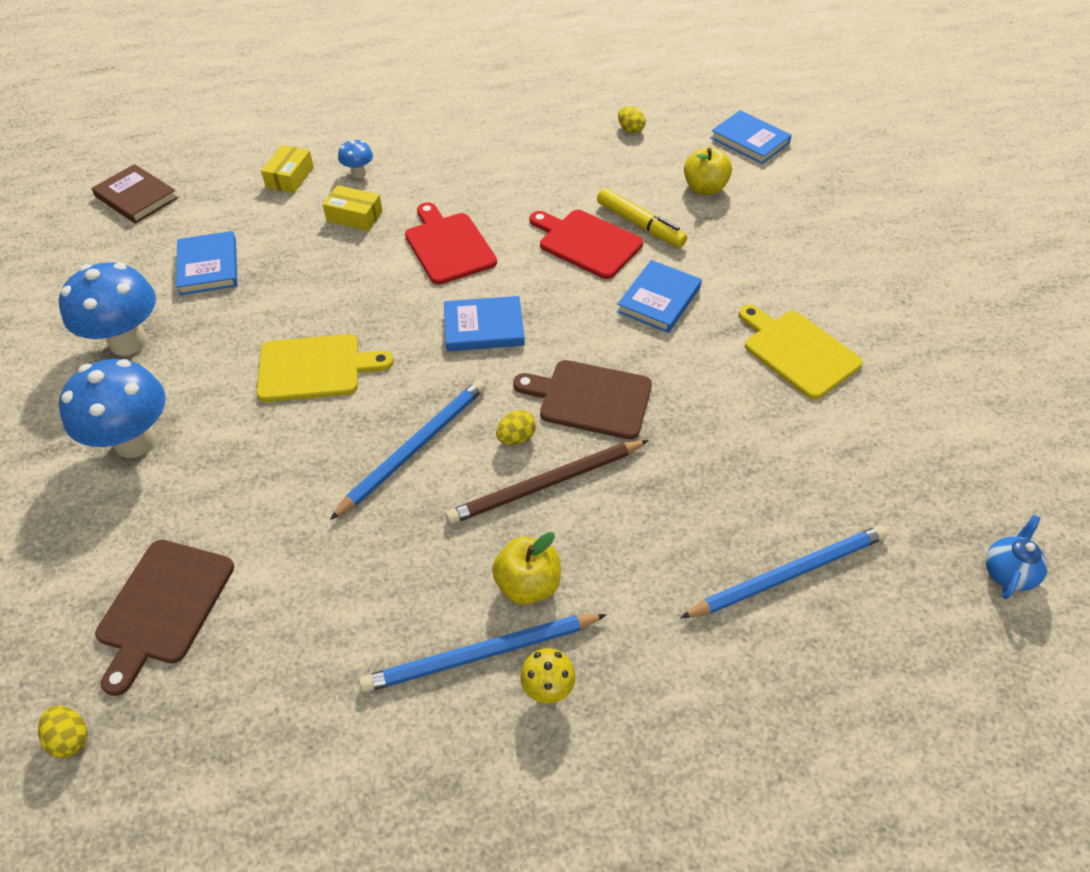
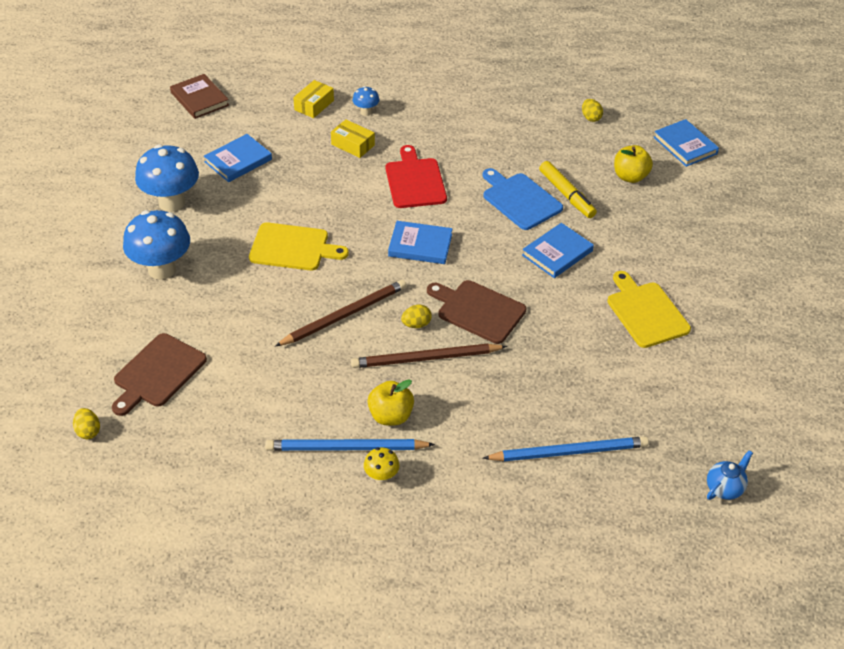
camera: 15 degrees right, 5 degrees down
(208, 266) = (238, 161): blue book -> blue book turned 45 degrees clockwise
(414, 448) = (344, 315): blue pencil -> brown pencil
(587, 243) = (520, 200): red cutting board -> blue cutting board

